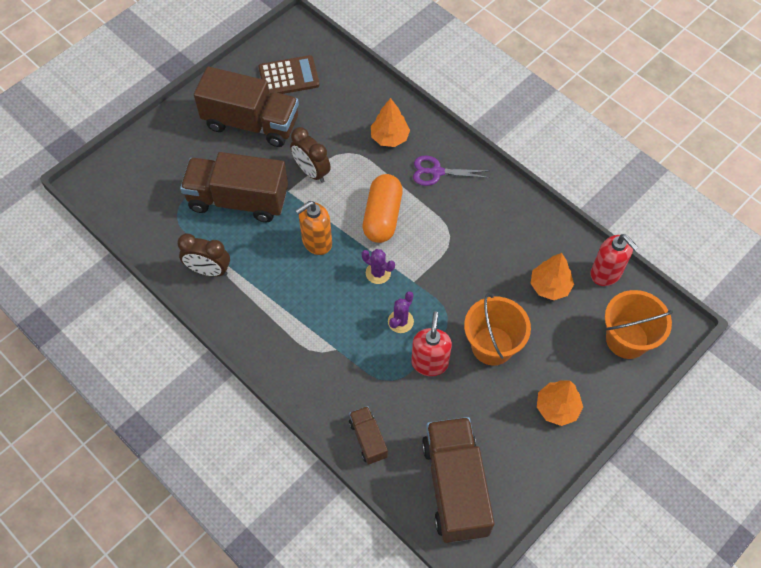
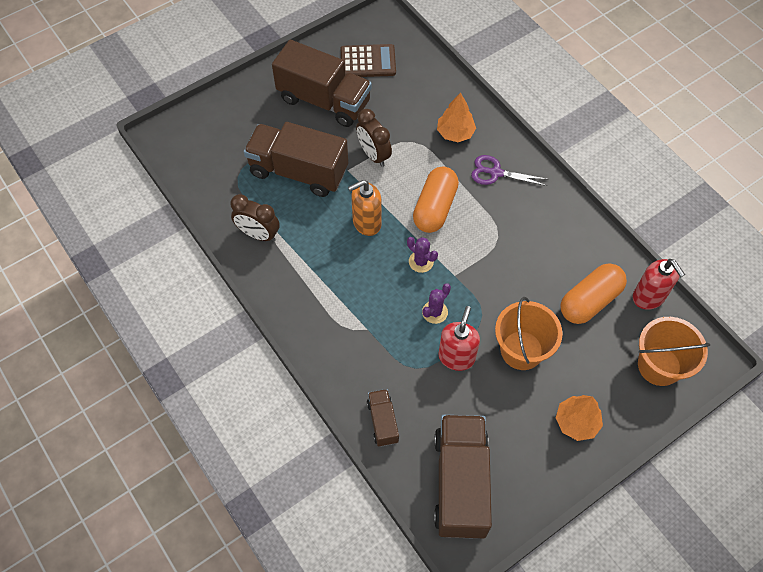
camera: 10 degrees right, 0 degrees up
(550, 286) = (589, 301): orange tree -> orange capsule

